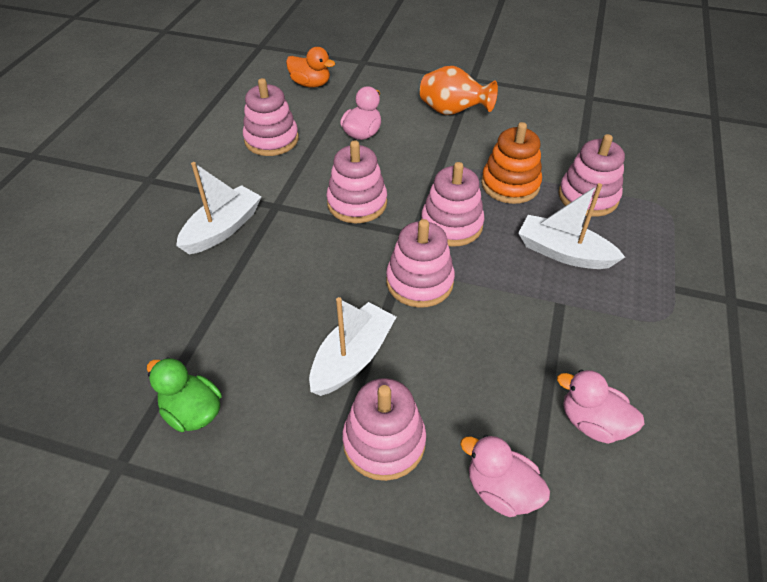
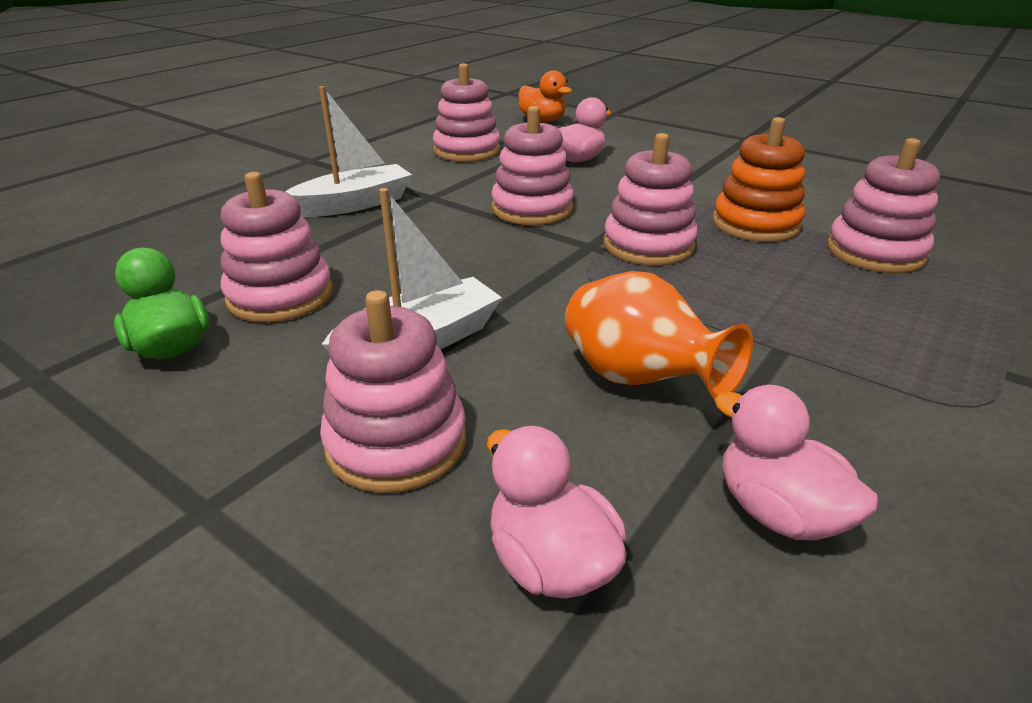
camera: 20 degrees right, 15 degrees down
(419, 282) = (568, 288): pink stacking toy -> pink stacking toy (280, 296)
(452, 112) = (706, 158): orange vase -> orange vase (639, 380)
(563, 253) = (810, 299): white boat -> none

